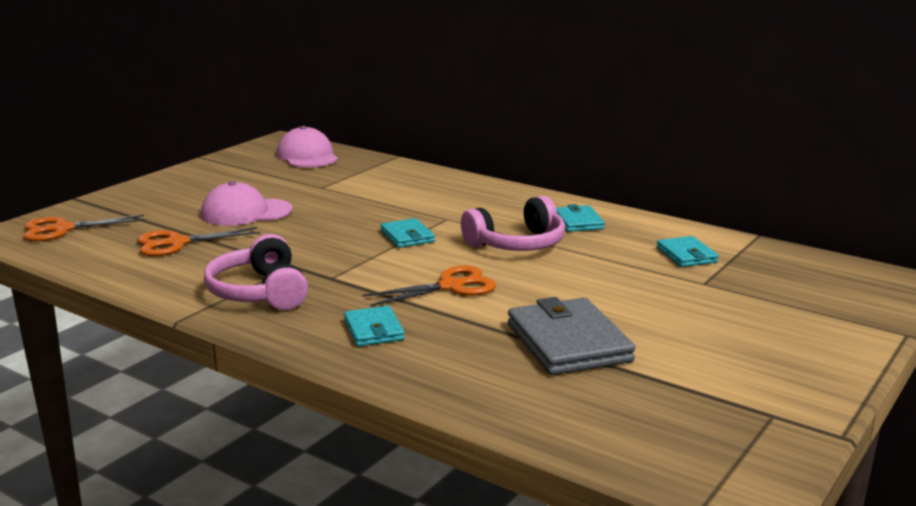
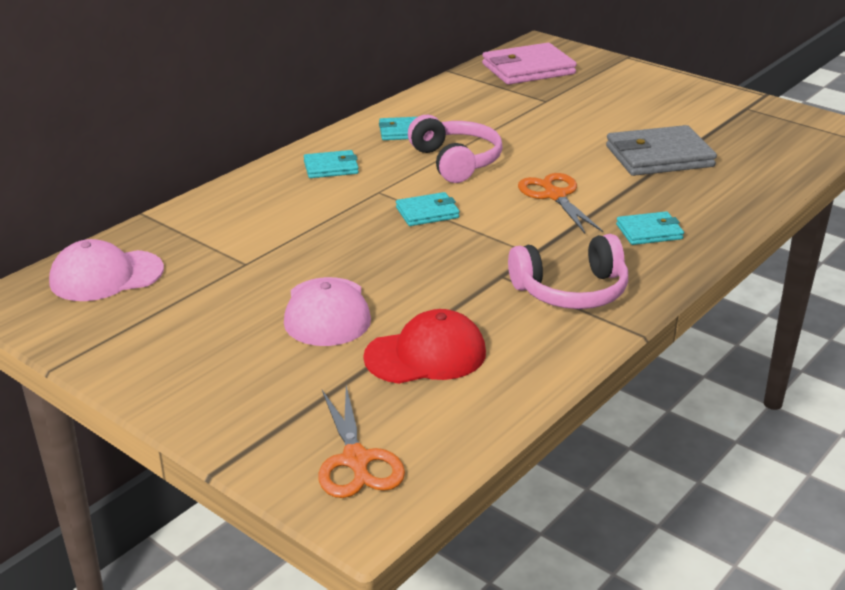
camera: 85 degrees left, 10 degrees up
(177, 243) = (426, 355): orange scissors -> red cap
(686, 255) = (489, 99): turquoise wallet -> turquoise wallet (331, 167)
(798, 273) = (528, 69): none -> pink wallet

